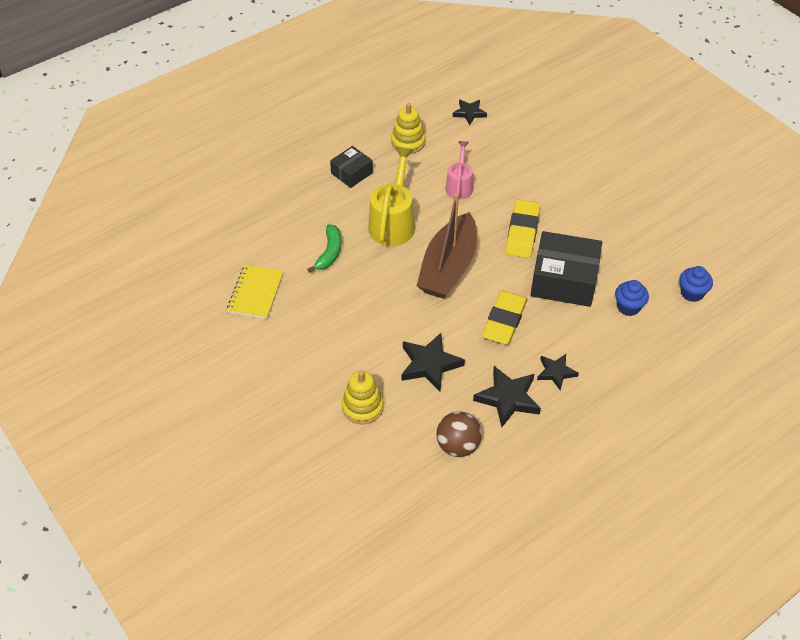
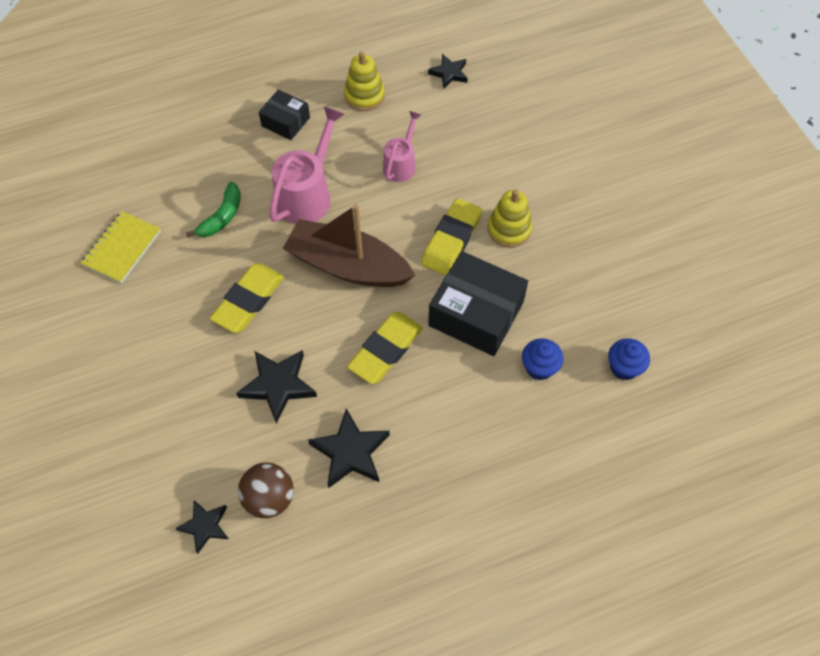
camera: 15 degrees right, 10 degrees up
(351, 173) = (285, 122): black box -> black box turned 60 degrees clockwise
(362, 407) = (182, 420): yellow stacking toy -> yellow stacking toy (509, 229)
(379, 309) = (248, 301): none -> yellow eraser
(393, 222) = (308, 194): yellow watering can -> pink watering can
(448, 267) = (348, 266): brown boat -> brown boat turned 75 degrees clockwise
(556, 372) = (419, 432): black star -> black star (205, 526)

